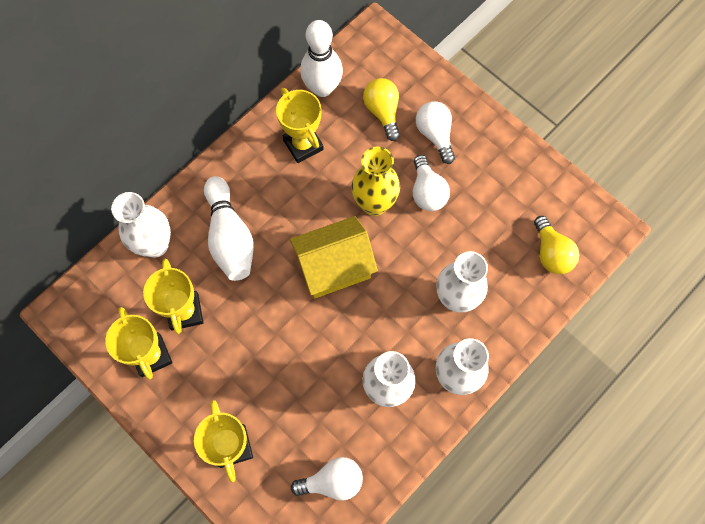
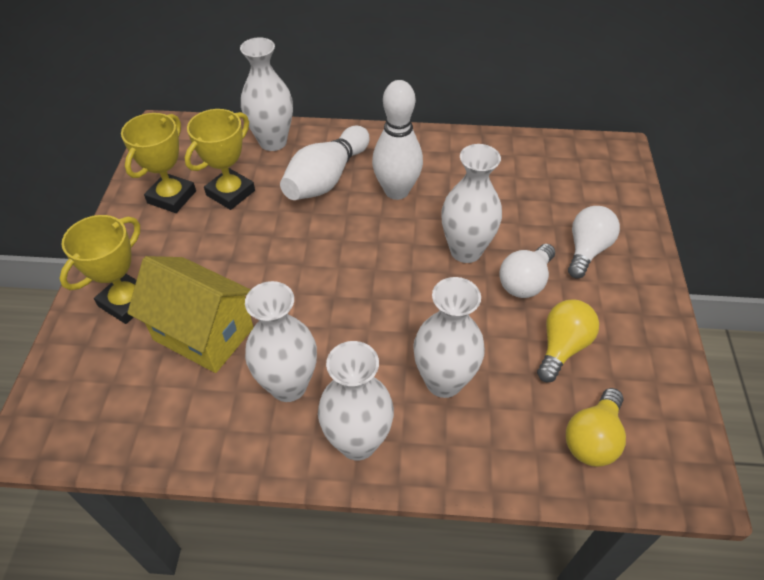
camera: 50 degrees right, 20 degrees down
(303, 145) = (461, 170): yellow trophy -> none
(322, 88) = (526, 150): white bowling pin -> white bowling pin (396, 191)
(332, 481) = (147, 406): white light bulb -> none
(334, 267) = (372, 262): yellow house -> yellow house (203, 334)
(374, 204) = (466, 251): yellow vase -> white vase
(383, 112) = (557, 200): yellow light bulb -> yellow light bulb (562, 347)

